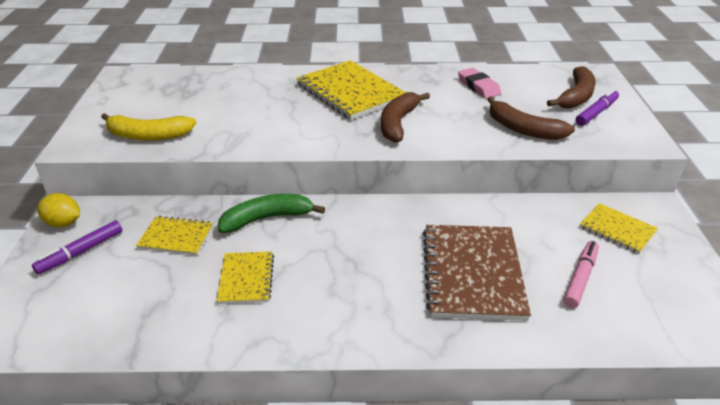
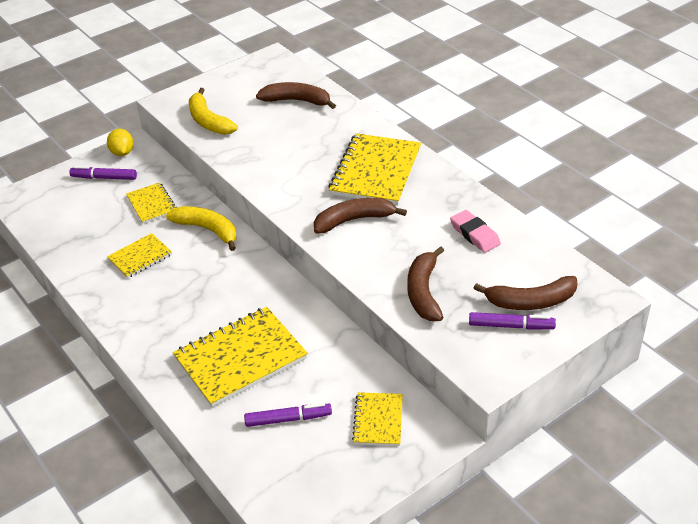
camera: 55 degrees right, 5 degrees up
(201, 87) = (297, 101): none -> brown banana
(267, 218) = (208, 230): green banana -> yellow banana
(472, 273) = (240, 358): brown notebook -> yellow notebook
(478, 86) = (474, 234): pink eraser -> pink eraser turned 60 degrees counterclockwise
(580, 278) = (288, 419): pink marker -> purple marker

